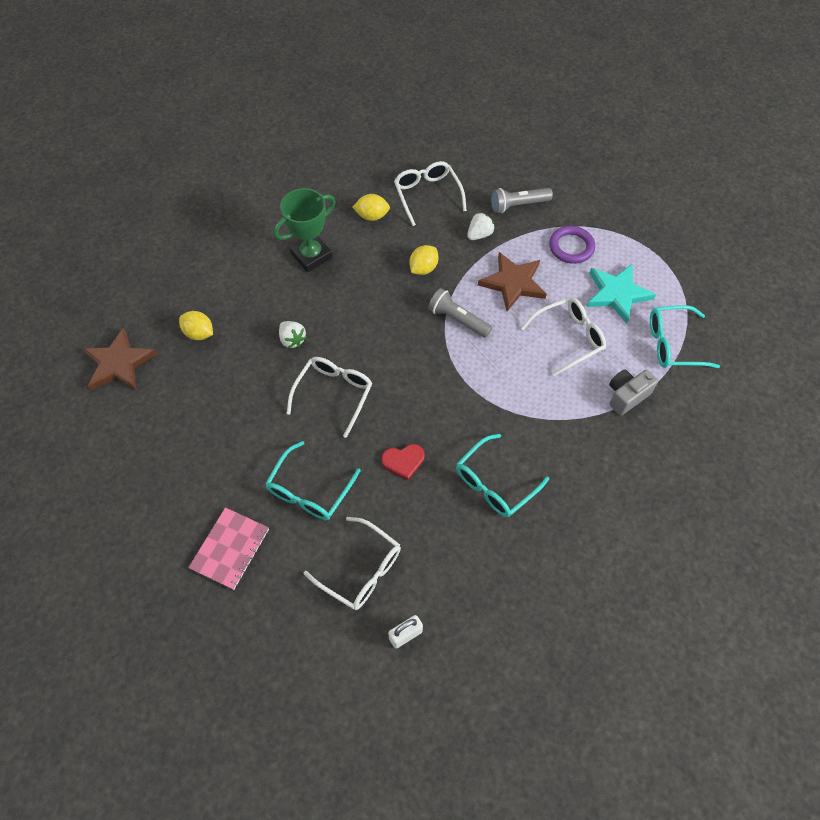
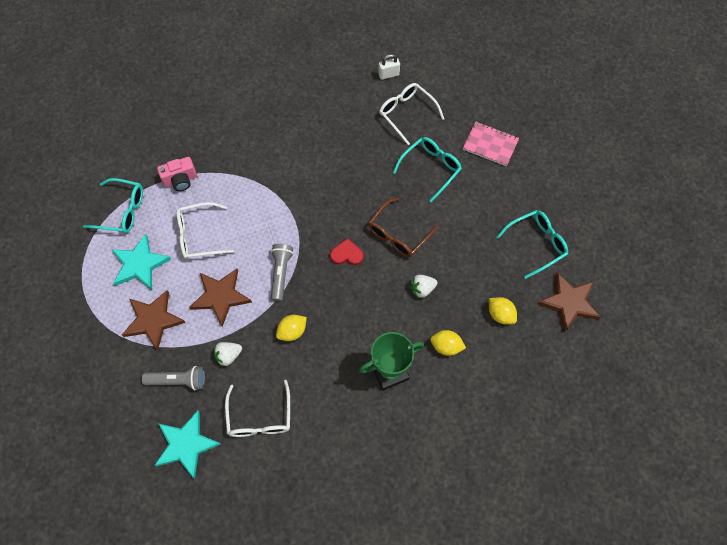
camera: 165 degrees left, 5 degrees up
(230, 549) = (490, 145): pink notebook -> pink notebook turned 75 degrees clockwise
(292, 340) = (422, 289): white strawberry -> white strawberry turned 90 degrees counterclockwise
(334, 394) = (398, 234): white glasses -> brown glasses
(372, 216) = (321, 404): yellow lemon -> yellow lemon (446, 346)
(403, 461) = (360, 173): red heart -> red heart (346, 254)
(457, 319) = (281, 274): grey flashlight -> grey flashlight turned 135 degrees counterclockwise
(485, 163) = (186, 445): none -> turquoise star
(495, 483) = (302, 144): turquoise glasses -> turquoise glasses (536, 244)
(571, 247) = (153, 320): purple ring -> brown star
(626, 396) = (180, 180): grey camera -> pink camera

